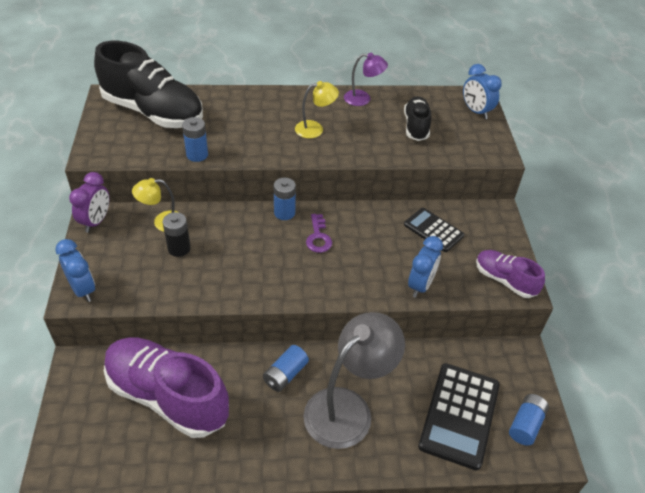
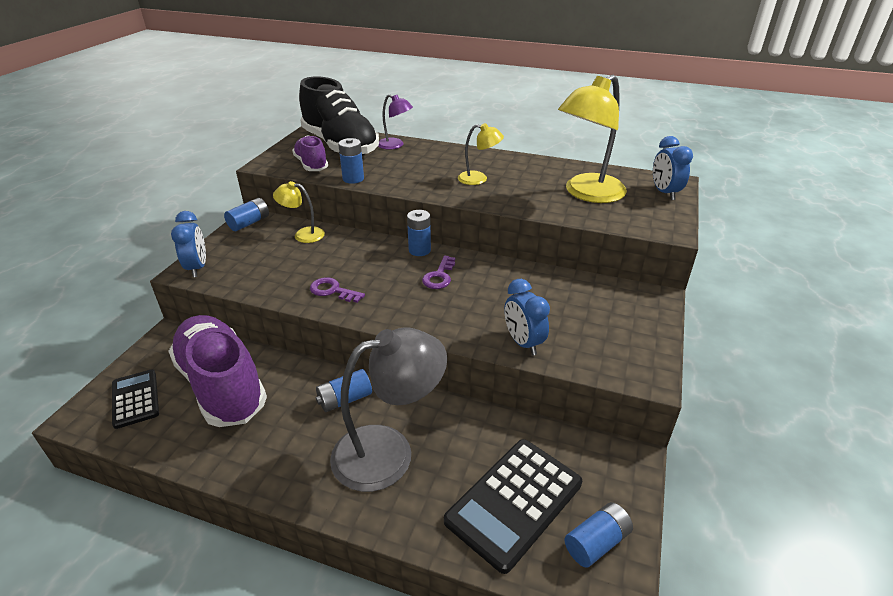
camera: 25 degrees right, 10 degrees down
(96, 221) = (249, 223): purple clock -> blue battery
(179, 248) = (302, 256): black battery -> none
(233, 279) = (332, 291): none -> purple key
(363, 99) = (544, 165): purple lamp -> purple lamp (395, 145)
(416, 126) = (587, 194): black shoe -> yellow lamp
(420, 285) = (523, 343): blue clock -> blue clock turned 105 degrees clockwise
(433, 230) = (569, 297): black calculator -> black calculator (135, 399)
(504, 280) = (630, 363): purple shoe -> purple shoe (311, 165)

